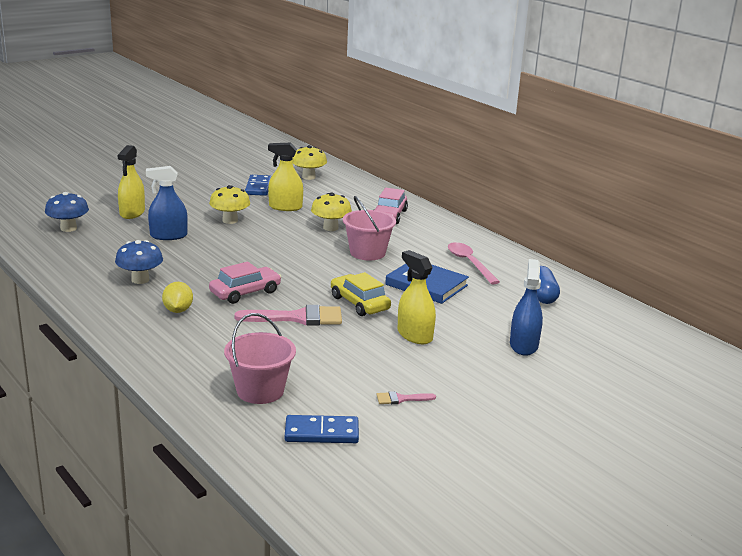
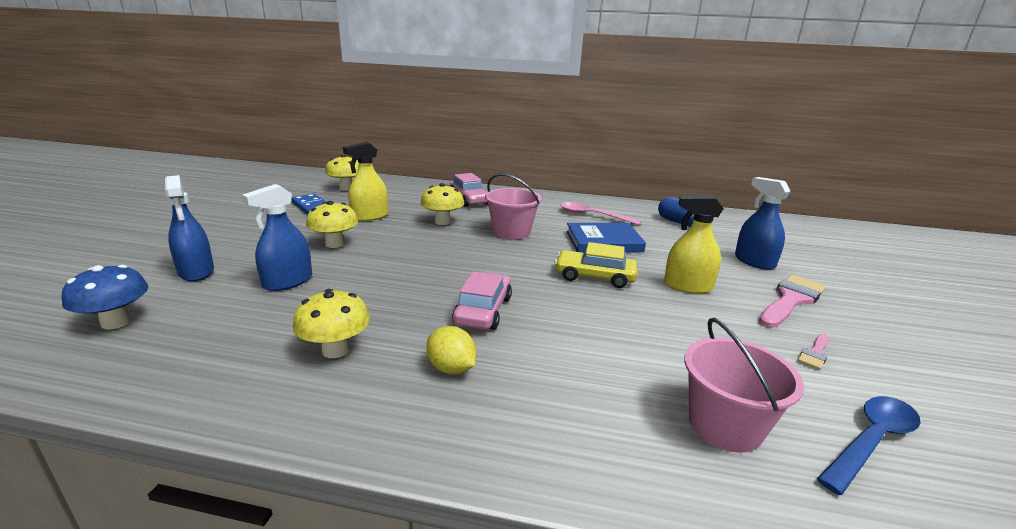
camera: 40 degrees left, 0 degrees up
(132, 213) = (196, 272): yellow spray bottle -> blue spray bottle
(140, 280) = (336, 350): blue mushroom -> yellow mushroom
(298, 318) = (579, 315): pink brush -> pink brush (791, 300)
(321, 433) = (871, 441): blue domino -> blue spoon

